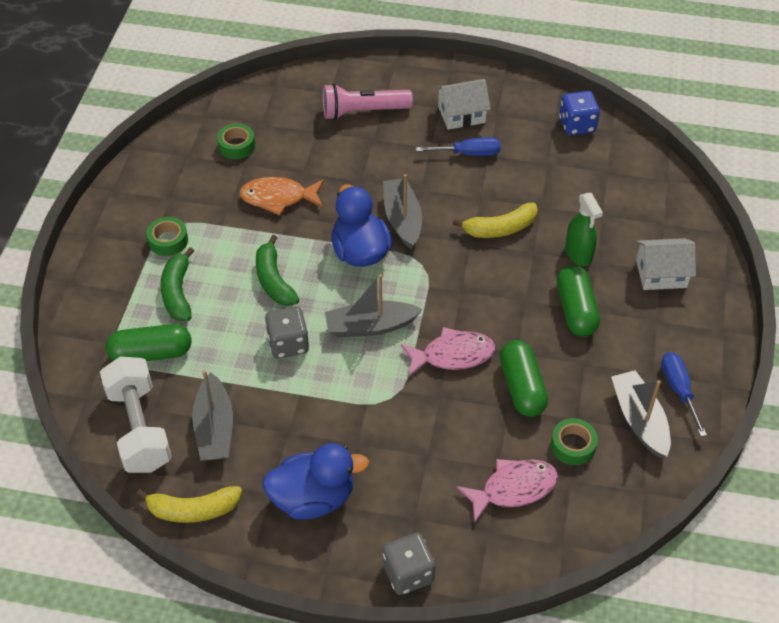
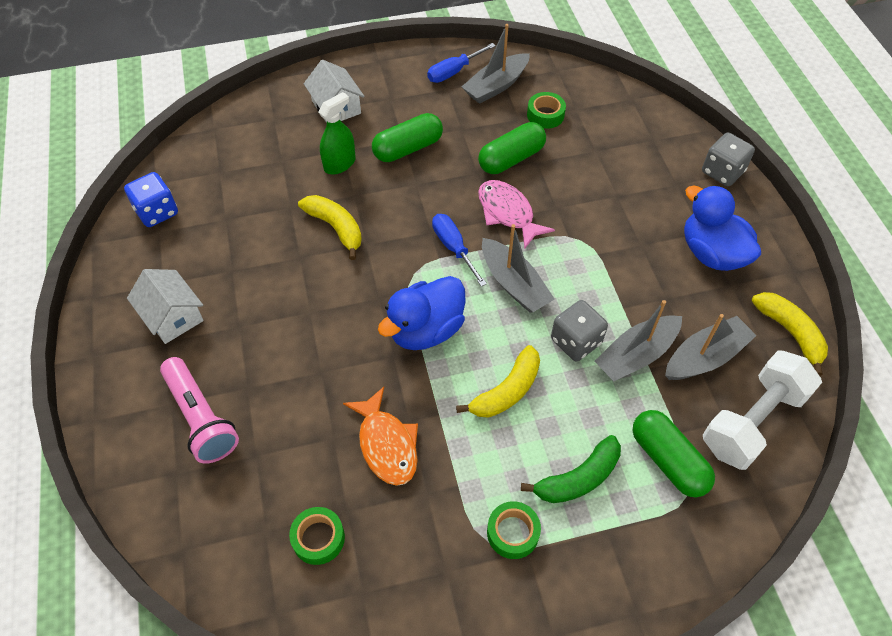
camera: 115 degrees left, 5 degrees up
(274, 280) = (506, 391): green banana -> yellow banana
(402, 219) = (362, 311): grey boat -> grey boat (636, 355)
(468, 153) = (236, 289): blue screwdriver -> blue screwdriver (454, 248)
(513, 489) = (607, 136): pink fish -> none

